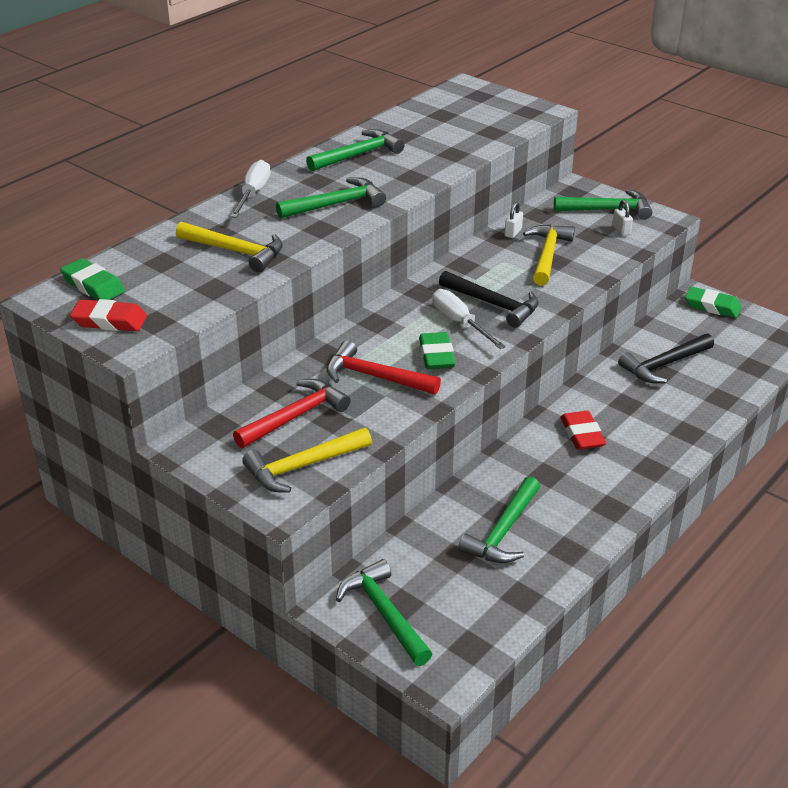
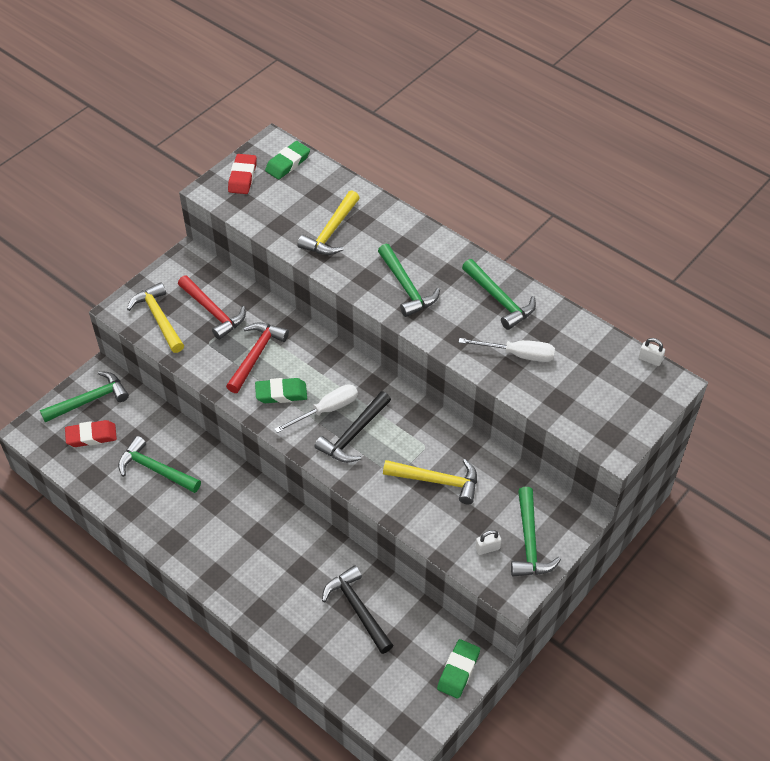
camera: 90 degrees right, 15 degrees up
(253, 193) = (424, 235): white screwdriver -> white screwdriver (518, 354)
(513, 232) = (478, 457): white padlock -> white padlock (650, 359)
(582, 434) = (261, 531): red eraser -> red eraser (91, 436)

